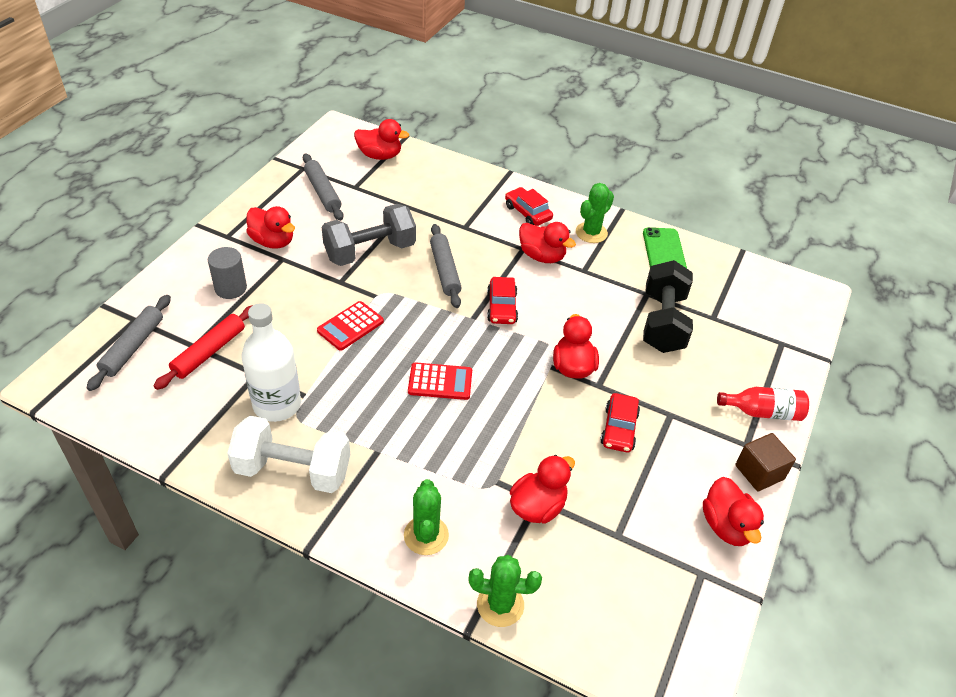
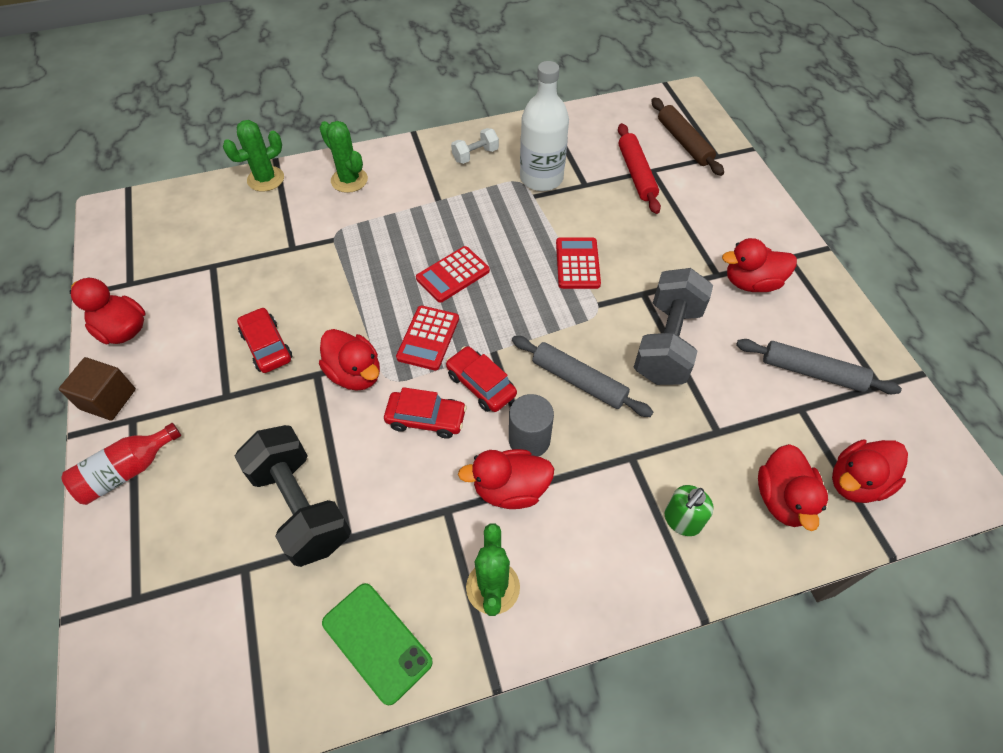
camera: 140 degrees right, 10 degrees up
(133, 347) = (684, 142): grey rolling pin -> brown rolling pin
(231, 288) = (705, 221): grey cylinder -> grey cylinder (529, 440)
(293, 470) = (475, 155): white dumbbell -> white dumbbell, size x0.49
(475, 195) = (682, 520): none -> green soap dispenser
(504, 354) = (428, 338): none -> red calculator
(527, 213) = (597, 549): red car -> red car (426, 419)
(537, 506) = (288, 244): red duck -> red duck (782, 499)

